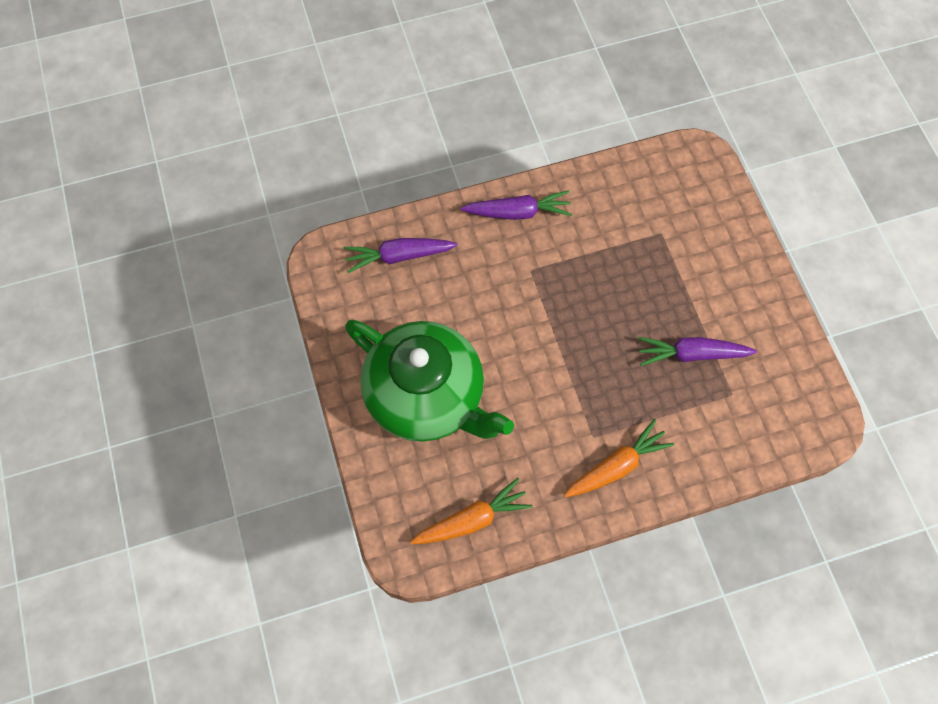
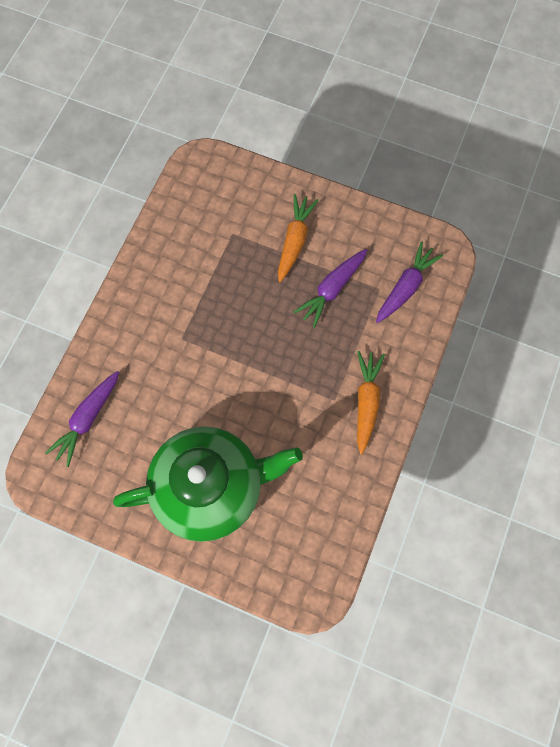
camera: 50 degrees left, 5 degrees up
(472, 519) = (324, 528): orange carrot -> orange carrot (294, 240)
(518, 212) = (131, 310): purple carrot -> purple carrot (406, 287)

